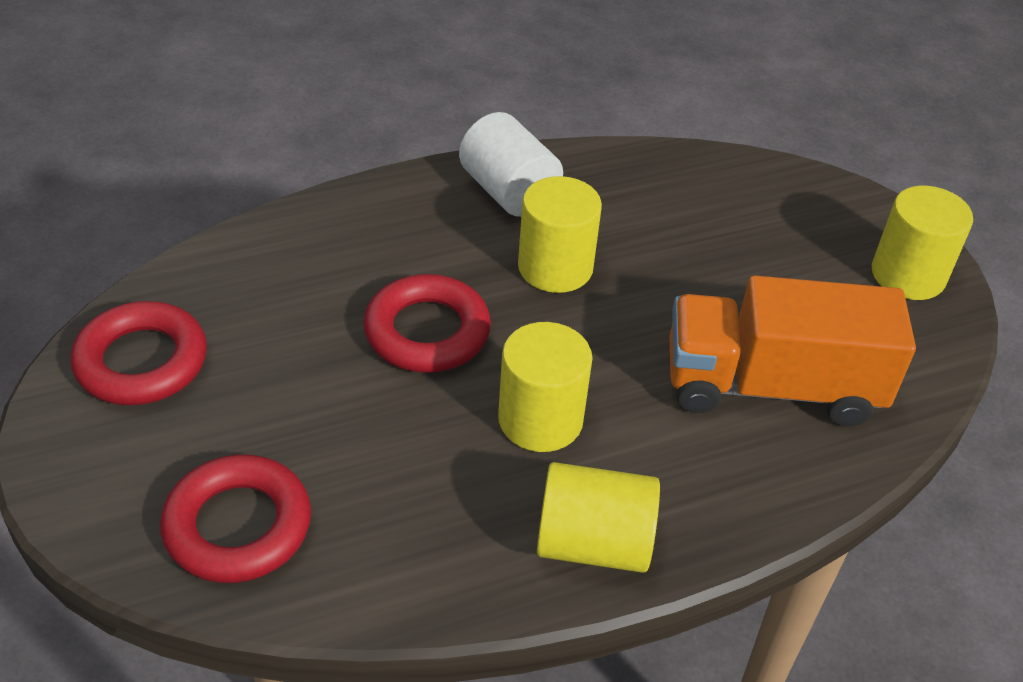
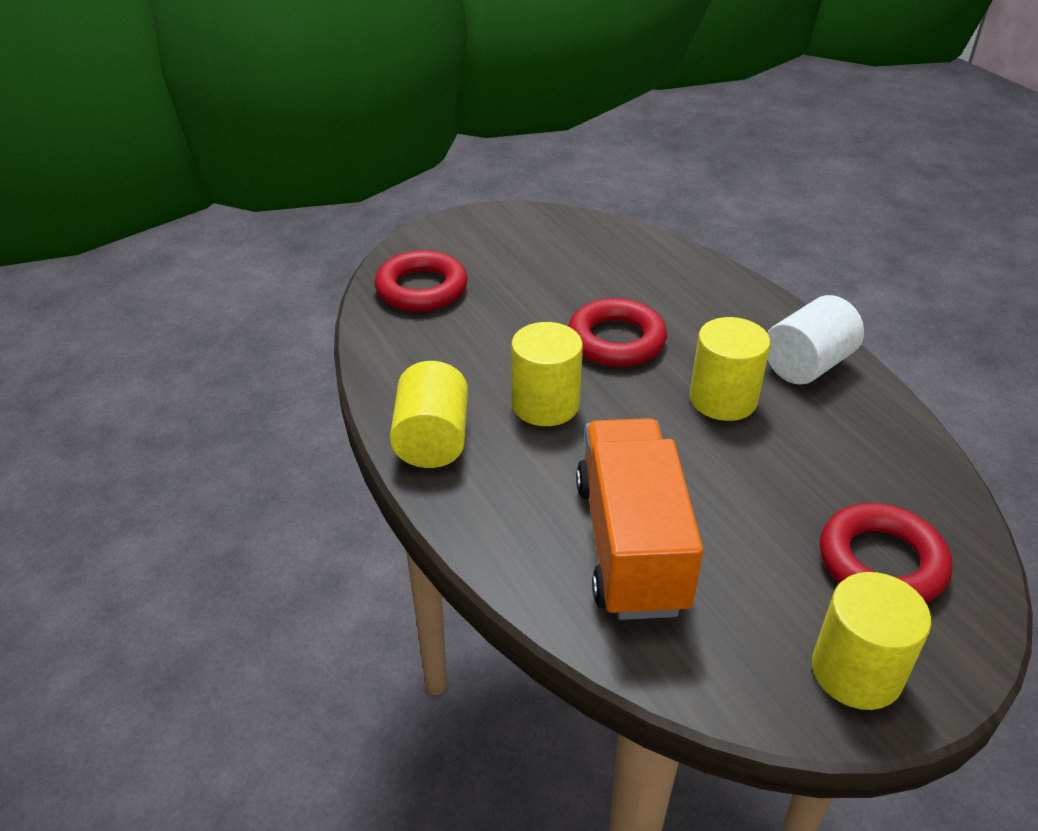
camera: 85 degrees right, 5 degrees down
(142, 362) = (542, 233): red ring -> red ring (881, 562)

